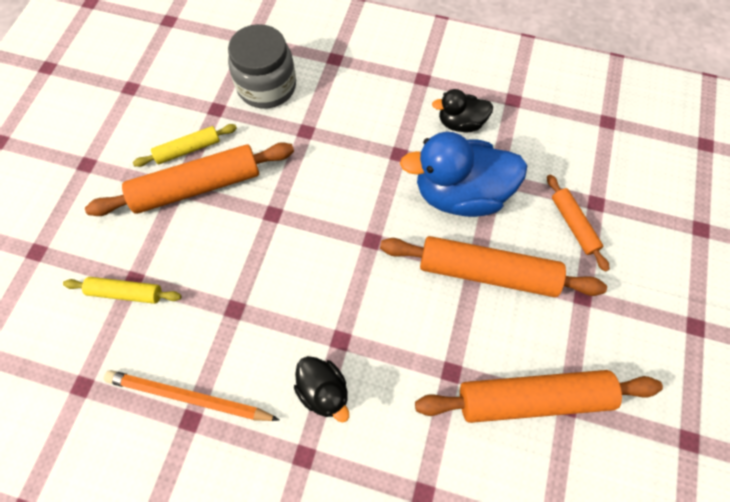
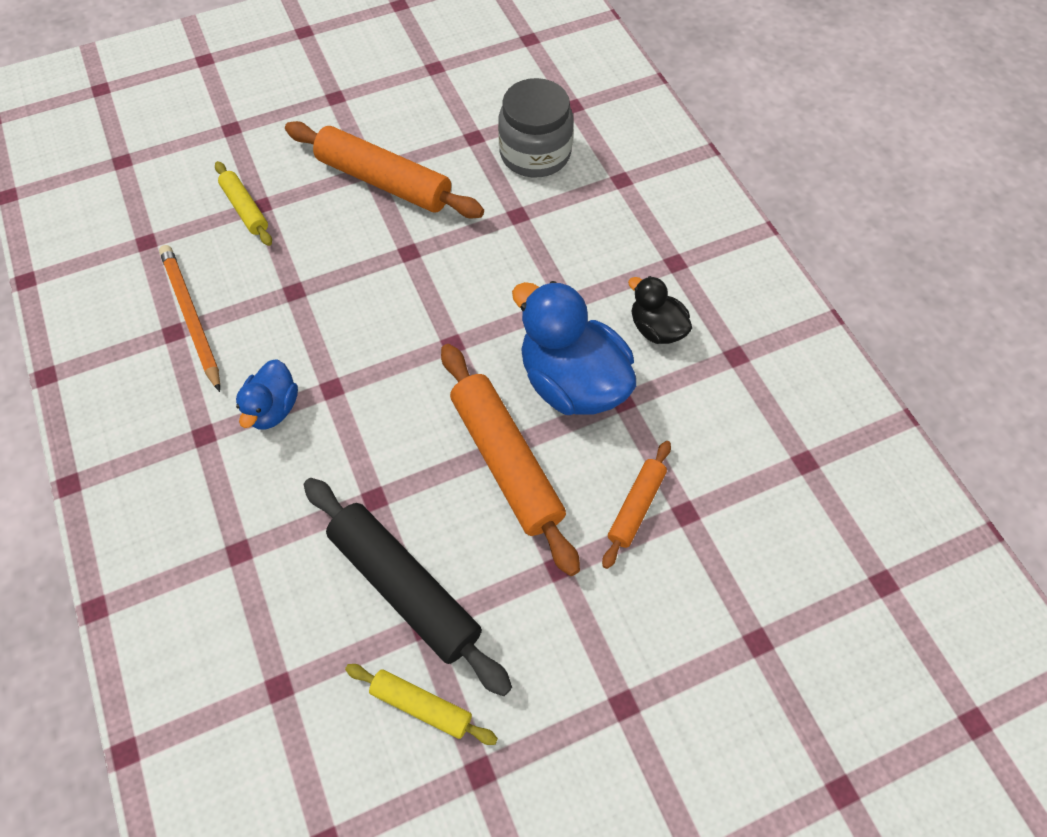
camera: 50 degrees right, 5 degrees down
(188, 149) = (414, 149): yellow rolling pin -> yellow rolling pin (421, 705)
(324, 391) = (273, 408): black duck -> blue duck
(533, 398) = (405, 587): orange rolling pin -> black rolling pin

